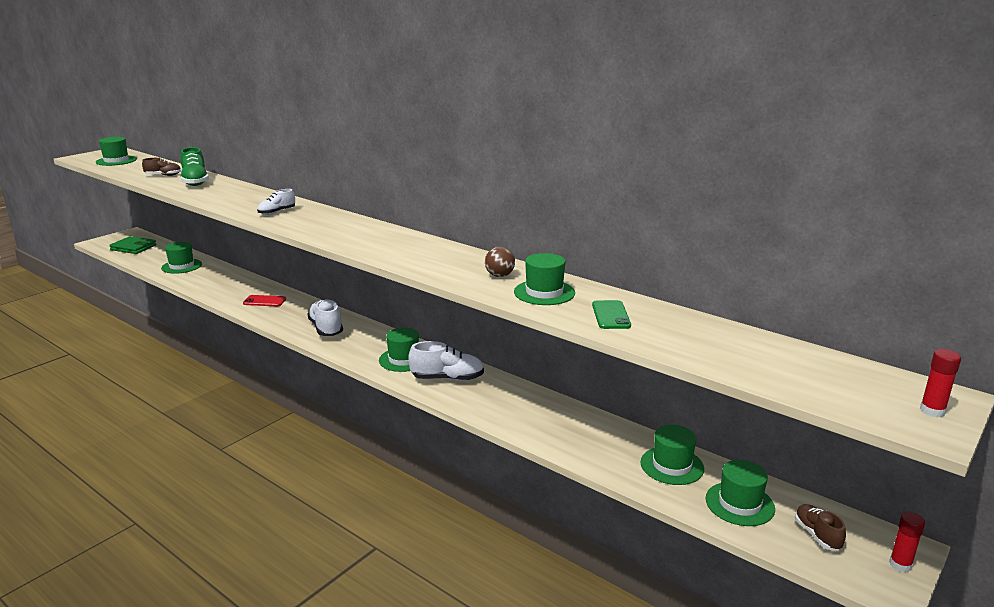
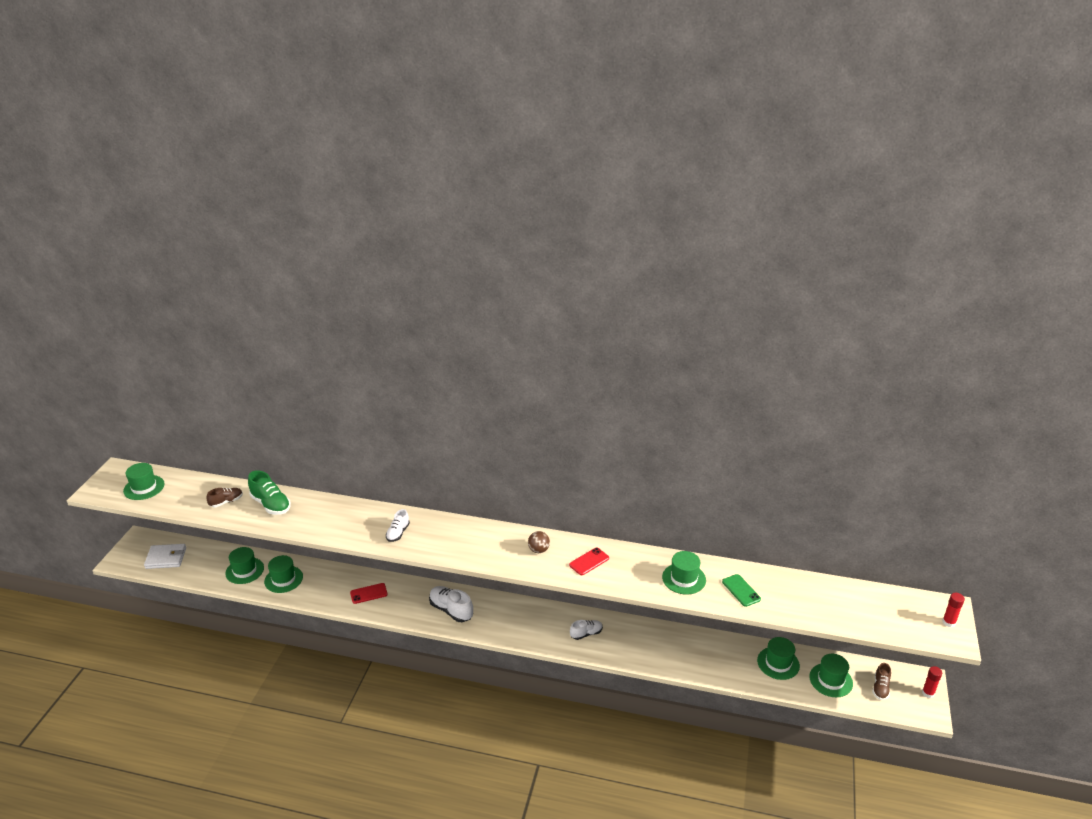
camera: 25 degrees left, 10 degrees up
(133, 247) = (166, 558): green wallet -> white wallet
(403, 359) = (539, 624): green hat -> green hat (283, 579)
(444, 261) = (589, 561): none -> red phone
(447, 378) = (586, 634): white shoe -> white shoe, size x0.62
(499, 276) = (640, 568): brown ball -> brown ball (538, 550)
(817, 535) = (880, 688): brown shoe -> brown shoe turned 120 degrees counterclockwise

